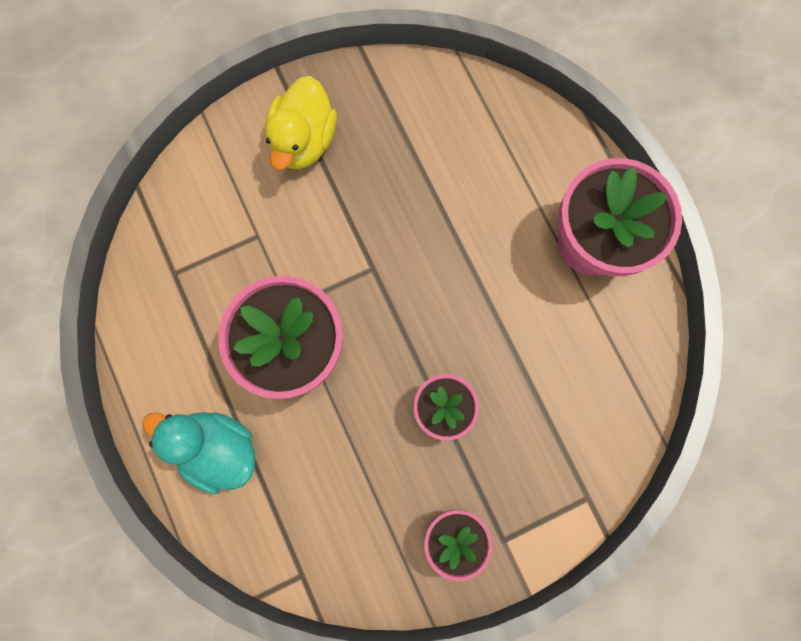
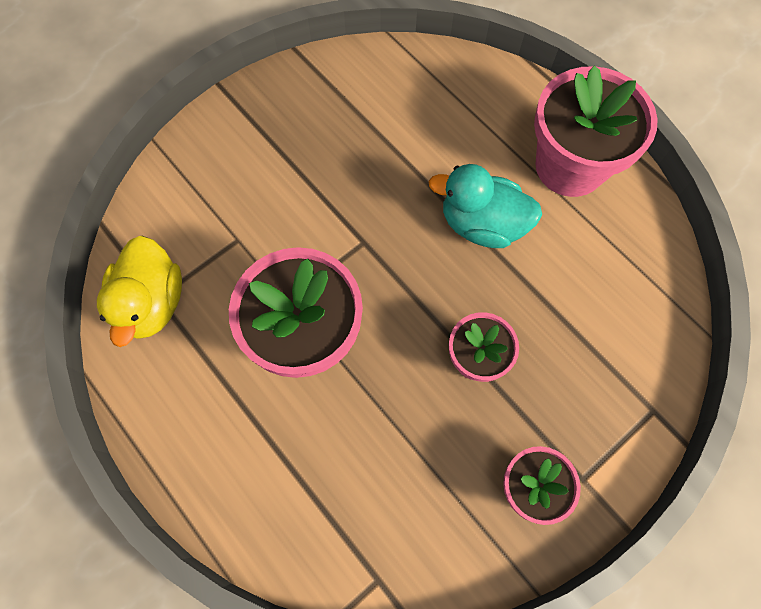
camera: 15 degrees left, 10 degrees down
(218, 448) = (250, 464): turquoise duck -> turquoise duck (482, 224)
(304, 141) = (262, 141): yellow duck -> yellow duck (152, 303)

